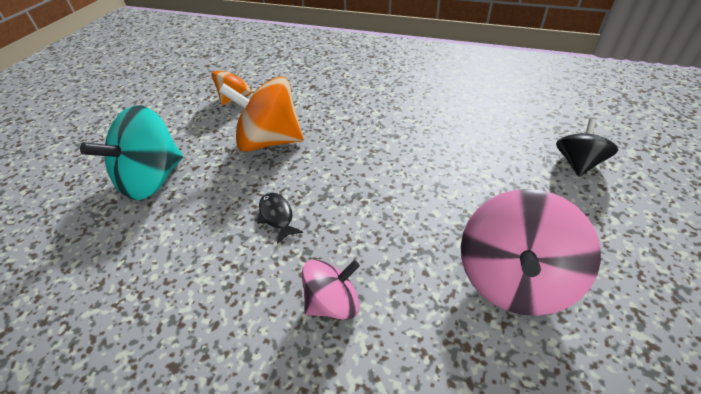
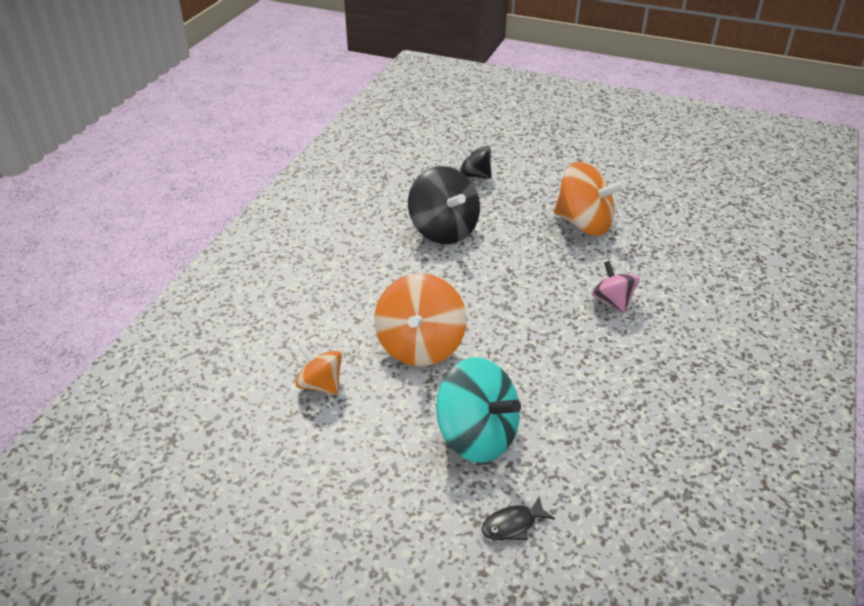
camera: 90 degrees left, 5 degrees down
(277, 216) = (531, 333): black fish -> black fish (512, 525)
(449, 145) = (443, 230): none -> black spinning top
(513, 279) = (584, 224): pink spinning top -> orange spinning top

